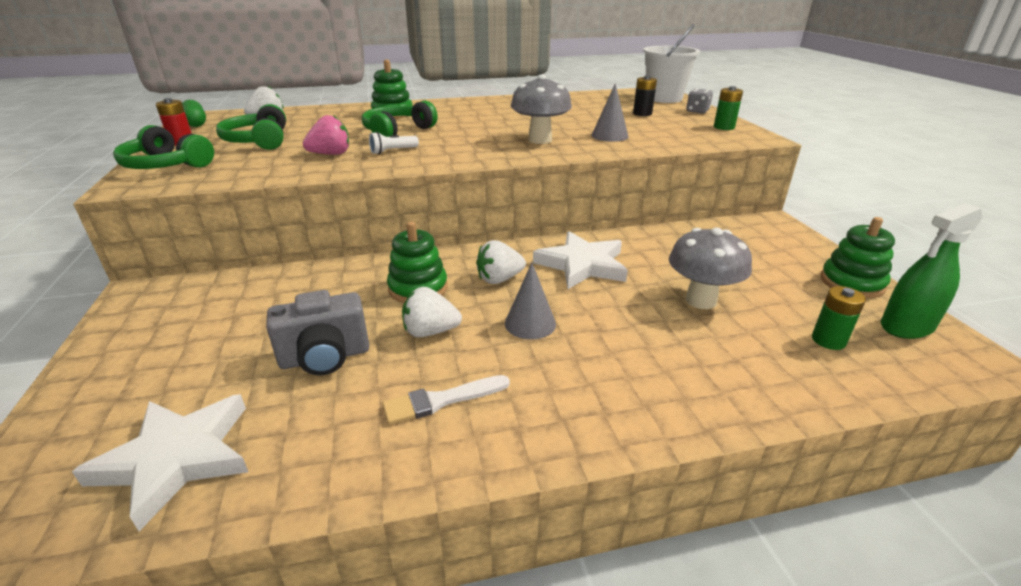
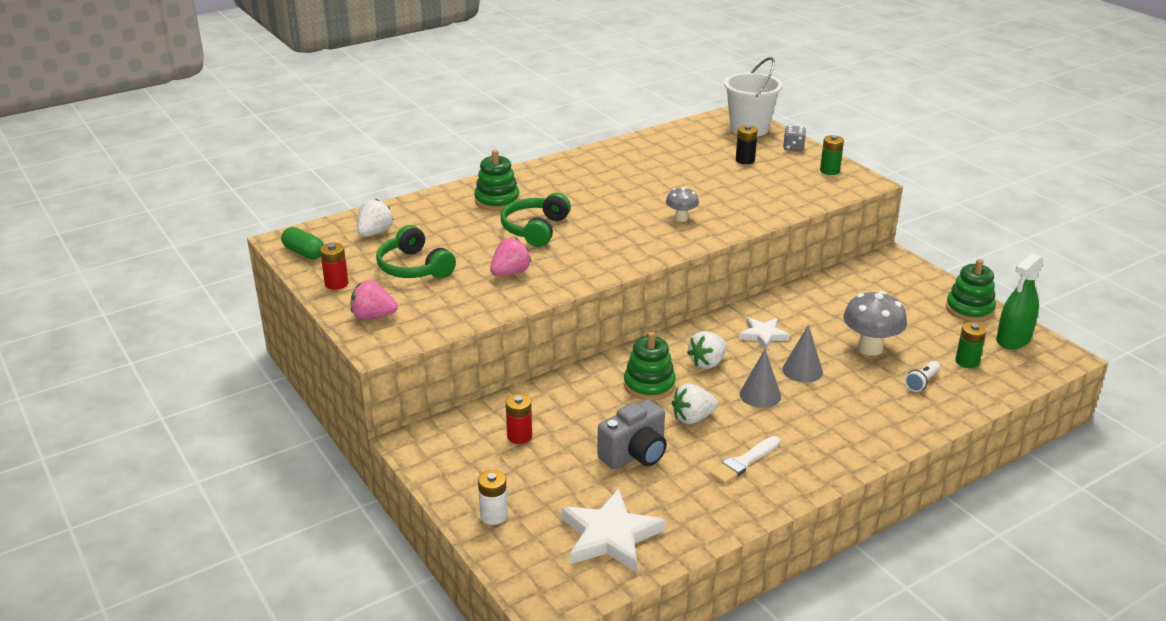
camera: 20 degrees left, 0 degrees up
(95, 390) = (494, 515): none -> white battery
(166, 165) = (373, 316): green headphones -> pink strawberry
(235, 309) = (519, 436): none -> red battery
(393, 151) = (563, 258): white flashlight -> white flashlight (922, 382)
(540, 140) = (681, 218): grey mushroom -> grey mushroom, size x0.57
(582, 265) = (763, 335): white star -> white star, size x0.60
(609, 136) = (738, 201): grey cone -> grey cone (802, 370)

